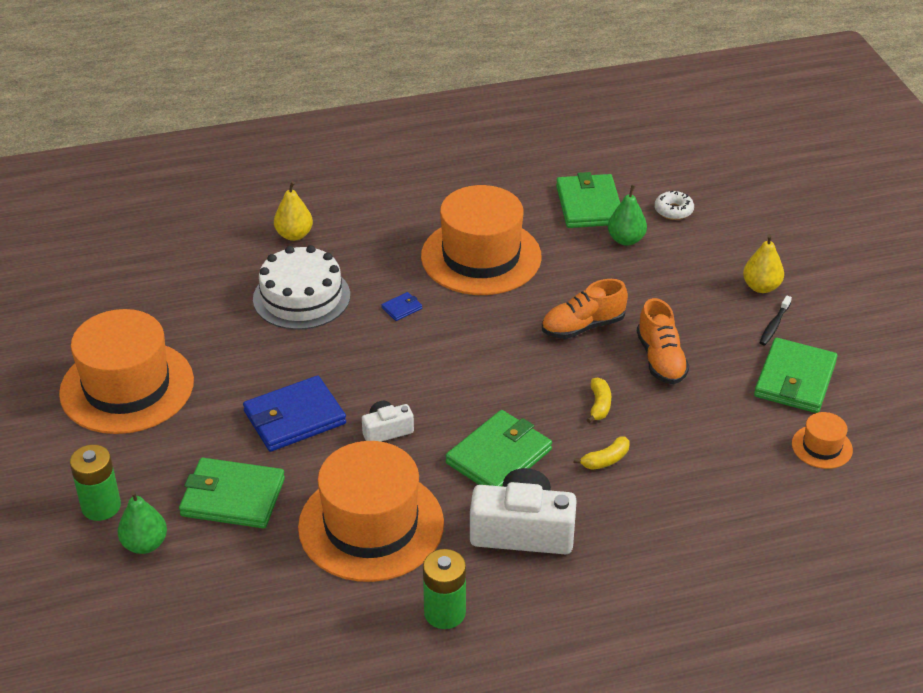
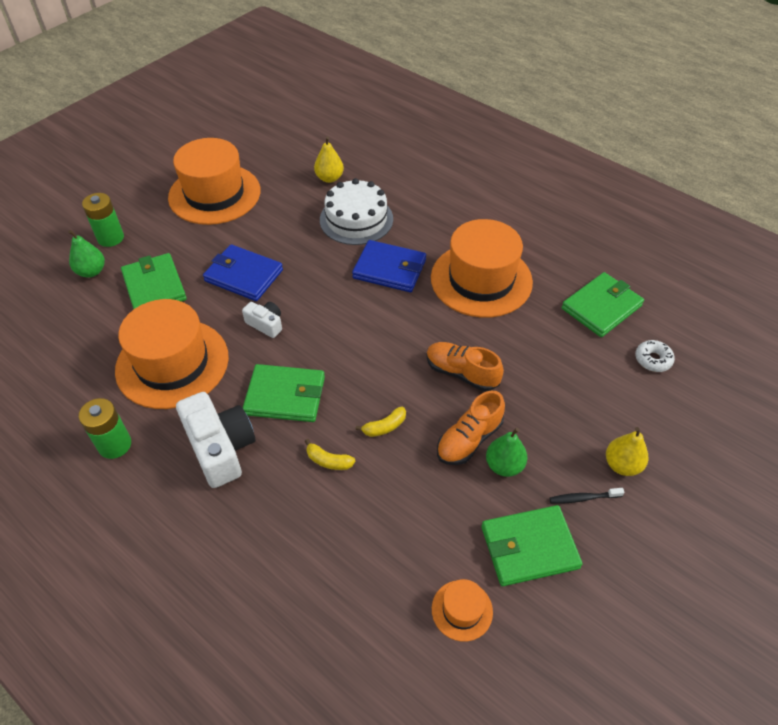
camera: 55 degrees right, 10 degrees up
(294, 235) = (411, 185): yellow pear -> yellow pear (329, 178)
(402, 308) = (389, 269): blue wallet -> blue wallet, size x2.38
(626, 240) = (585, 348): green pear -> green pear (504, 465)

